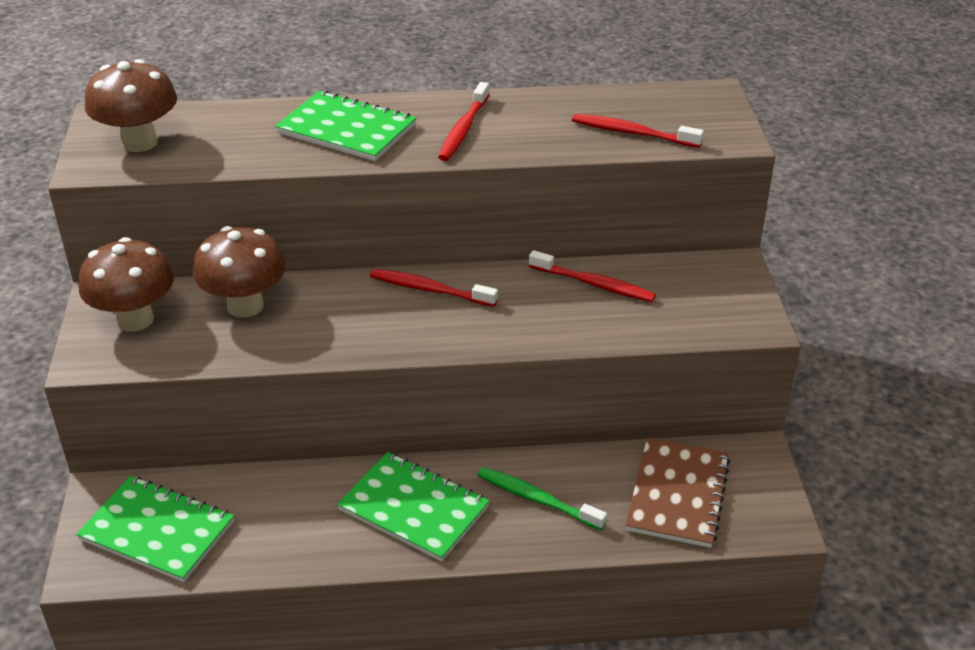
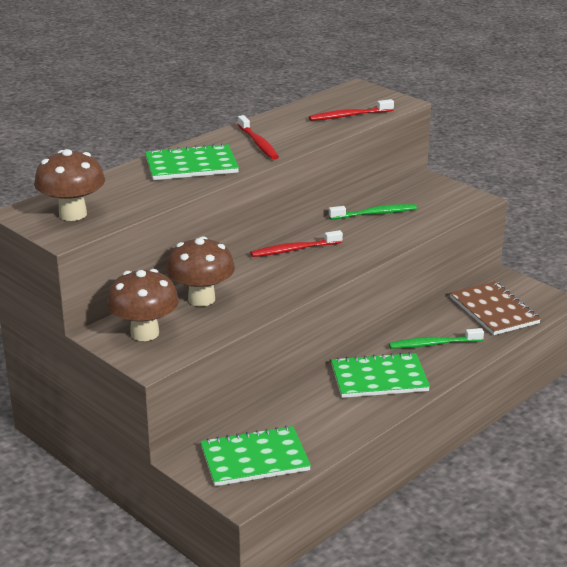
camera: 40 degrees left, 10 degrees down
(594, 284) = (375, 214): red toothbrush -> green toothbrush

